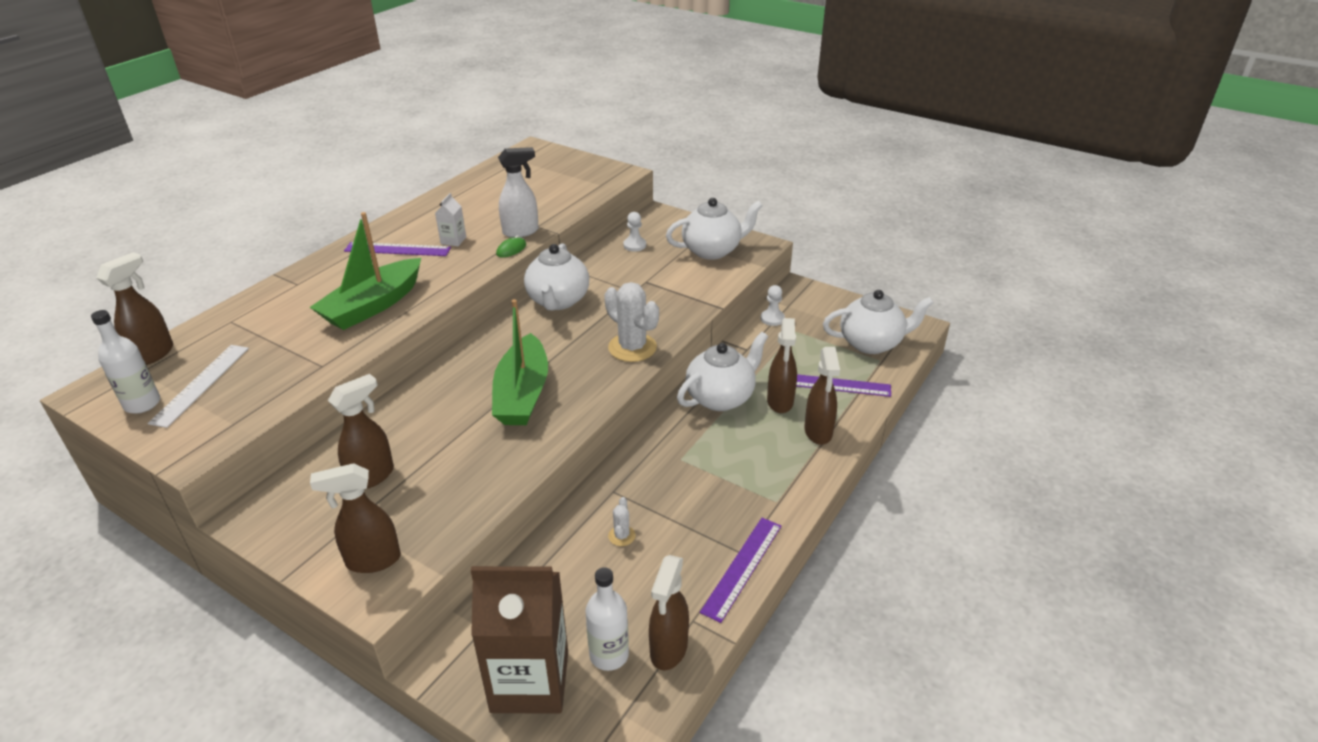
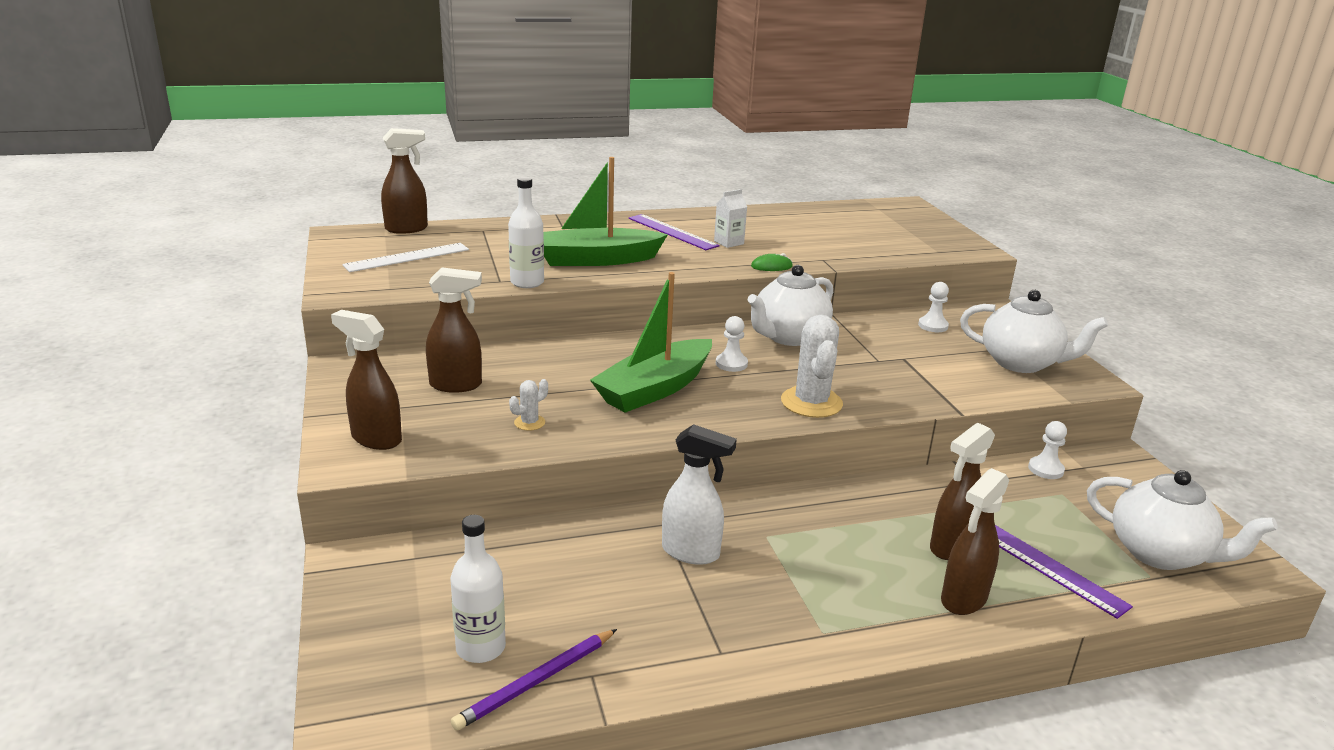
camera: 40 degrees right, 10 degrees down
(142, 404) = (357, 253): white bottle -> white bottle (527, 282)
(521, 231) = (801, 258): white spray bottle -> white spray bottle (691, 552)
(530, 681) = (394, 620): brown carton -> none
(548, 344) = (731, 364): none -> white pawn
(621, 536) = (621, 563): white cactus -> white cactus (529, 422)
(668, 649) = (536, 682): brown spray bottle -> purple pencil
(721, 397) = (883, 508): white teapot -> none
(742, 567) = (703, 665): purple ruler -> none

